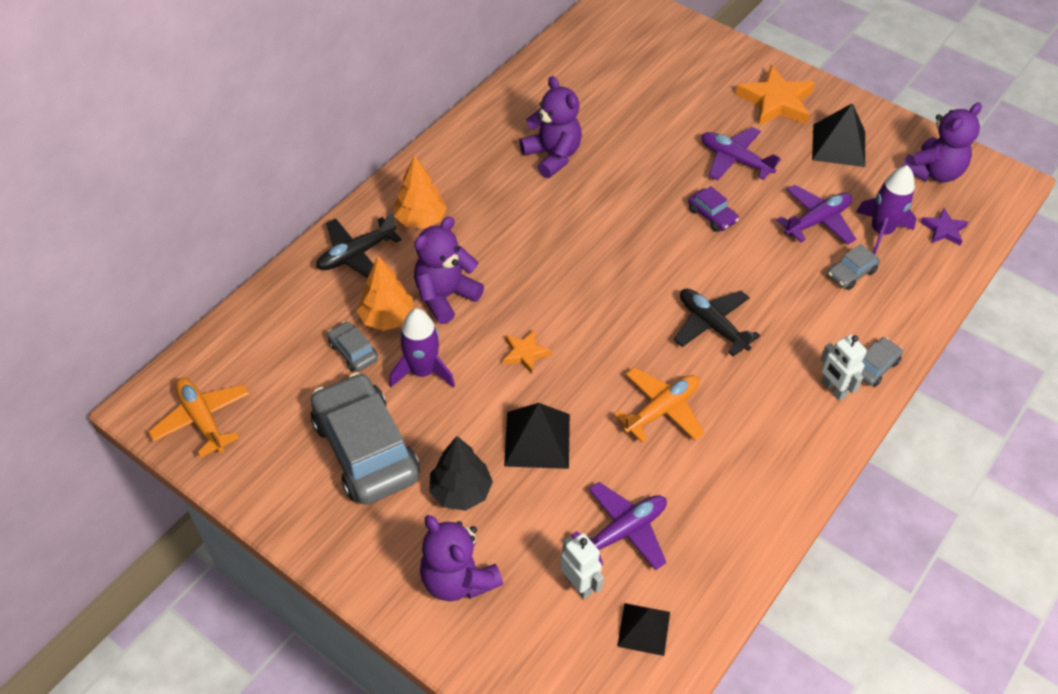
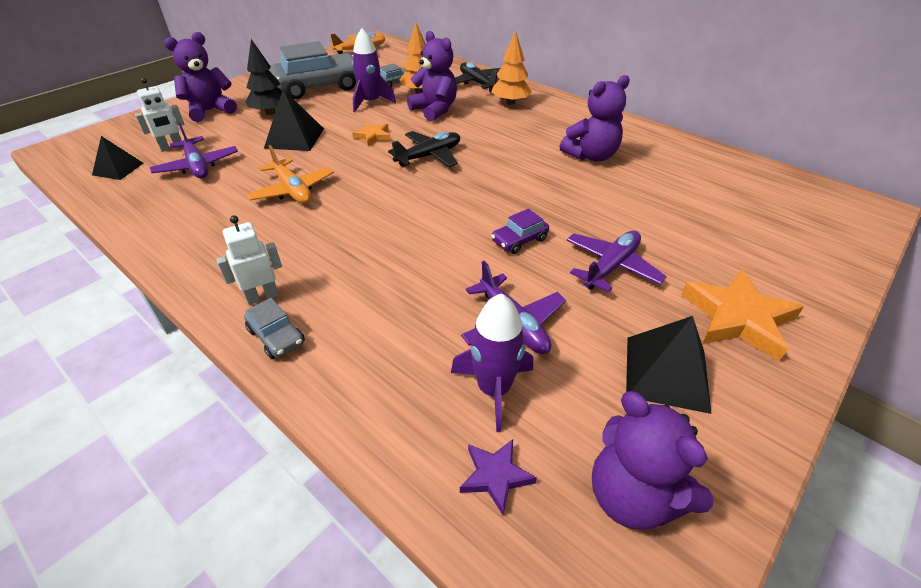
camera: 95 degrees right, 10 degrees down
(712, 325) = (372, 225): black plane -> black plane (429, 156)
(851, 273) = (422, 342): grey car -> none

